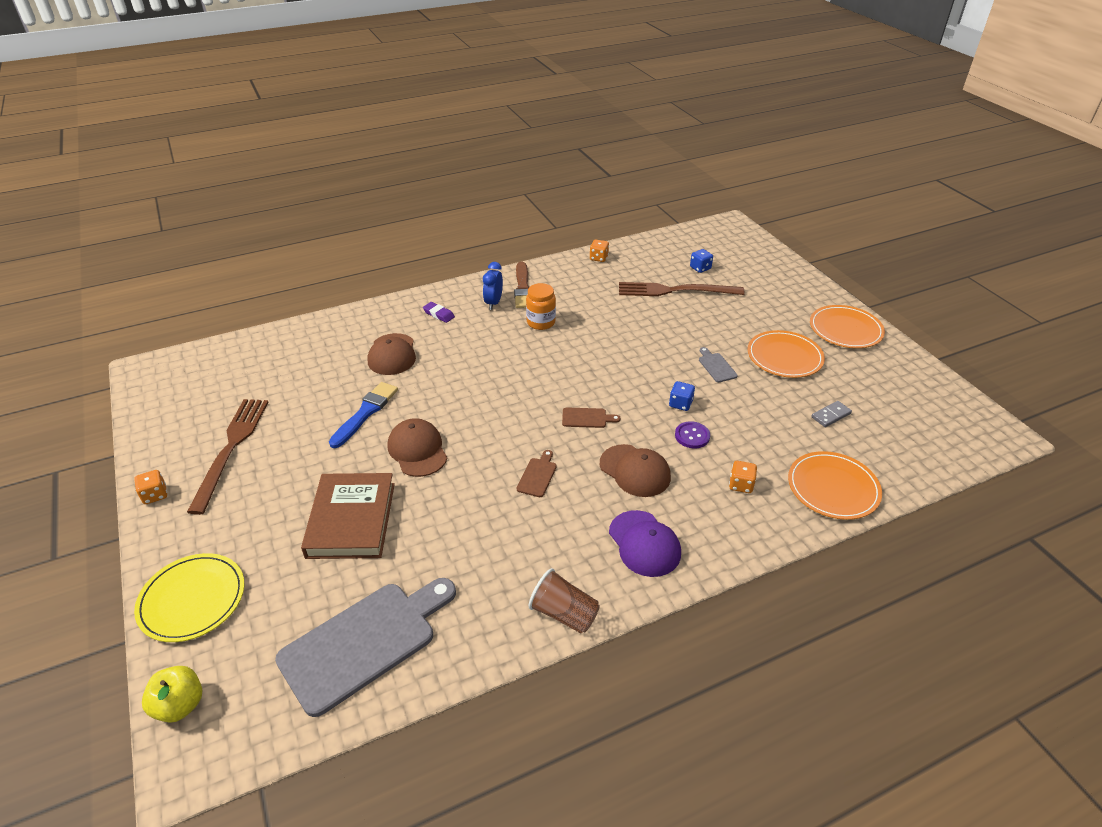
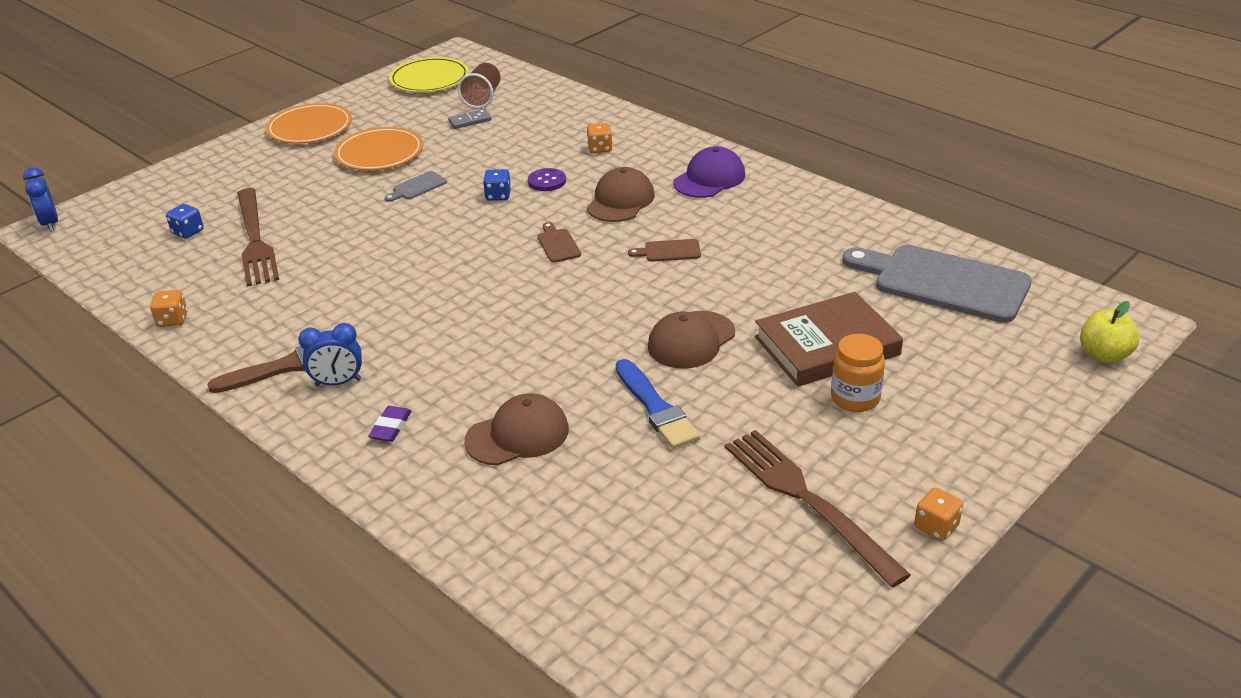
camera: 110 degrees left, 5 degrees down
(192, 599) = (1017, 407): yellow plate -> yellow plate (429, 79)
(231, 448) = (808, 500): brown fork -> brown fork turned 75 degrees clockwise
(365, 413) = (656, 408): blue brush -> blue brush turned 120 degrees counterclockwise
(541, 322) = (375, 325): orange jar -> orange jar (855, 398)
(564, 613) = (817, 198): brown cup -> brown cup (483, 98)
(737, 225) = (50, 224): none -> blue clock
(831, 415) = (470, 121): grey domino -> grey domino turned 60 degrees counterclockwise
(833, 488) = (572, 111): orange plate -> none

